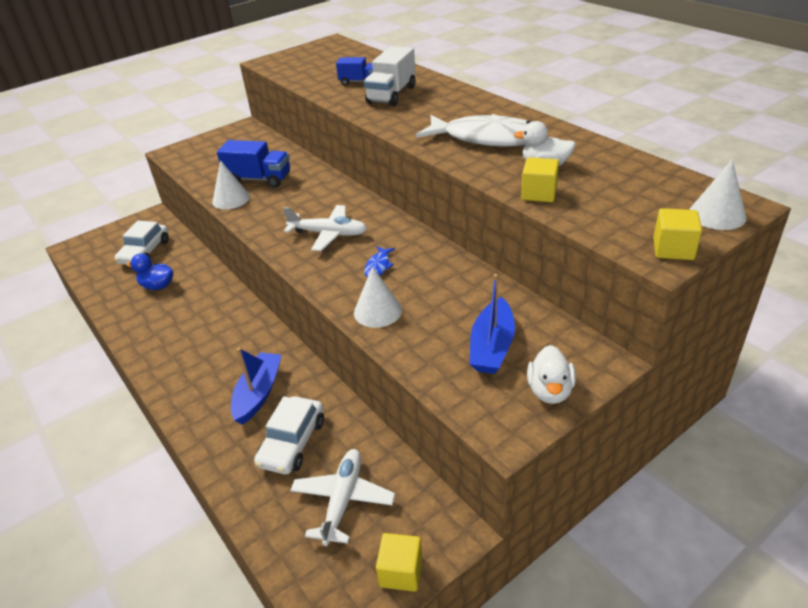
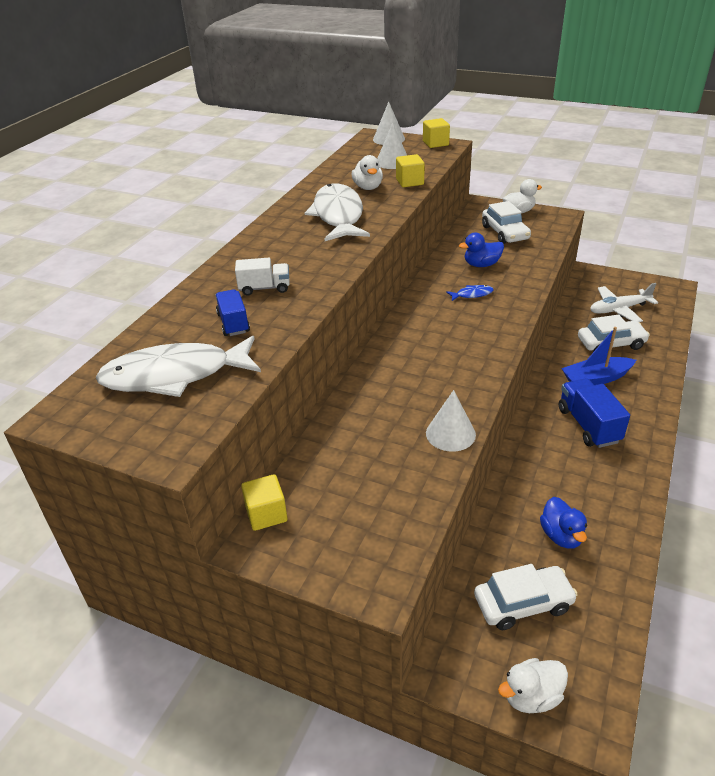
camera: 120 degrees left, 0 degrees up
(107, 236) = (531, 696): none -> white duck
(259, 179) = (393, 433): blue truck -> blue truck (588, 425)
(327, 65) = (175, 375): none -> white fish
(329, 234) = (453, 335): white plane -> none
(378, 311) = (519, 277): white cone -> white cone (392, 162)
(391, 95) = (264, 288): white truck -> white truck, size x0.64
(401, 572) = (628, 279): yellow cube -> yellow cube (266, 514)
(429, 295) = (481, 265): none -> blue duck
(492, 346) = (505, 233): blue boat -> white car

